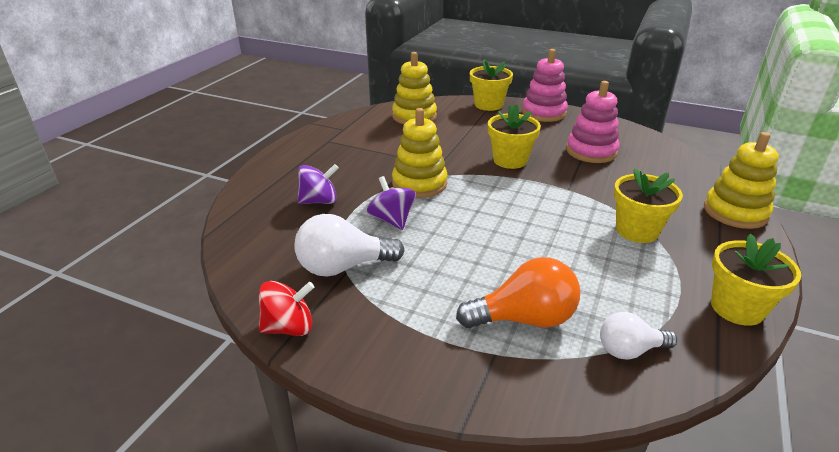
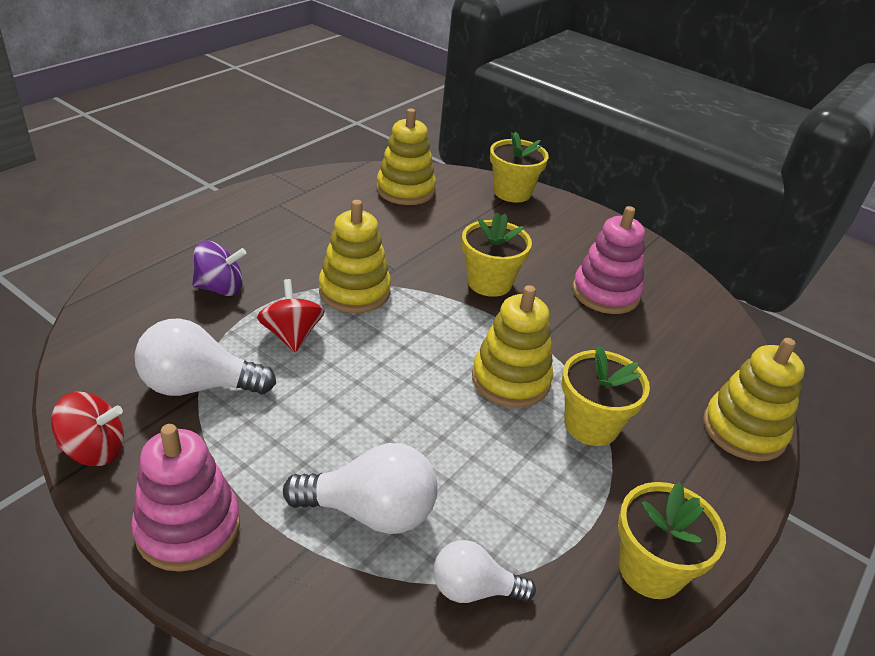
camera: 10 degrees right, 5 degrees up
(392, 220) = (292, 335): purple spinning top -> red spinning top
(524, 319) = (370, 512): orange light bulb -> white light bulb
(543, 113) = (578, 220): pink stacking toy -> pink stacking toy (188, 528)
(564, 215) = (510, 379): none -> yellow stacking toy

